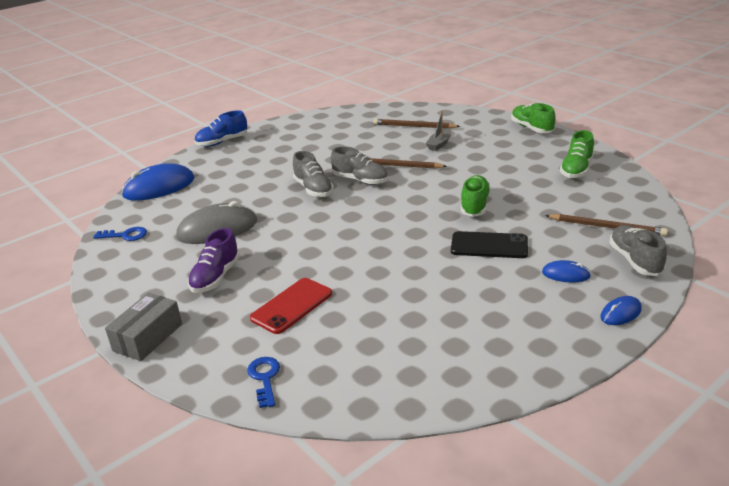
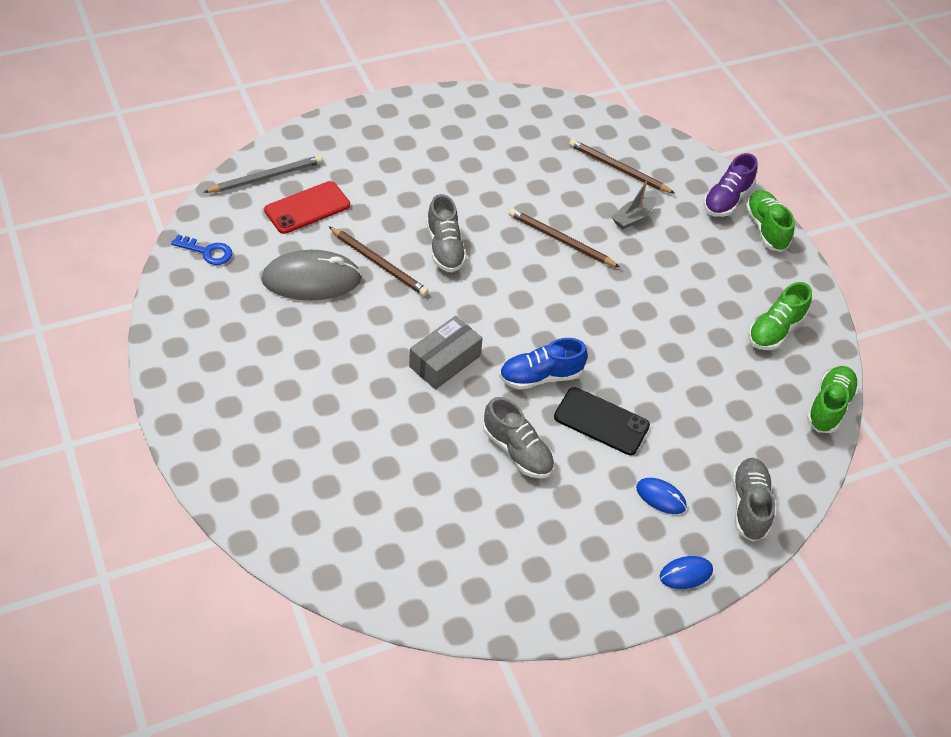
camera: 10 degrees right, 20 degrees up
(148, 337) = (192, 423): grey box -> grey box (444, 361)
(159, 187) = (266, 177): blue mouse -> grey pencil
(216, 277) = (286, 358): purple shoe -> purple shoe (726, 200)
(222, 142) = (367, 113): blue shoe -> blue shoe (540, 376)
(264, 378) = (290, 522): blue key -> none
(292, 306) = (351, 433): red phone -> red phone (307, 208)
(360, 180) = (506, 252): grey shoe -> grey shoe (517, 451)
(474, 205) = (619, 348): green shoe -> green shoe (828, 406)
(607, 227) = (750, 442): brown pencil -> brown pencil (379, 263)

